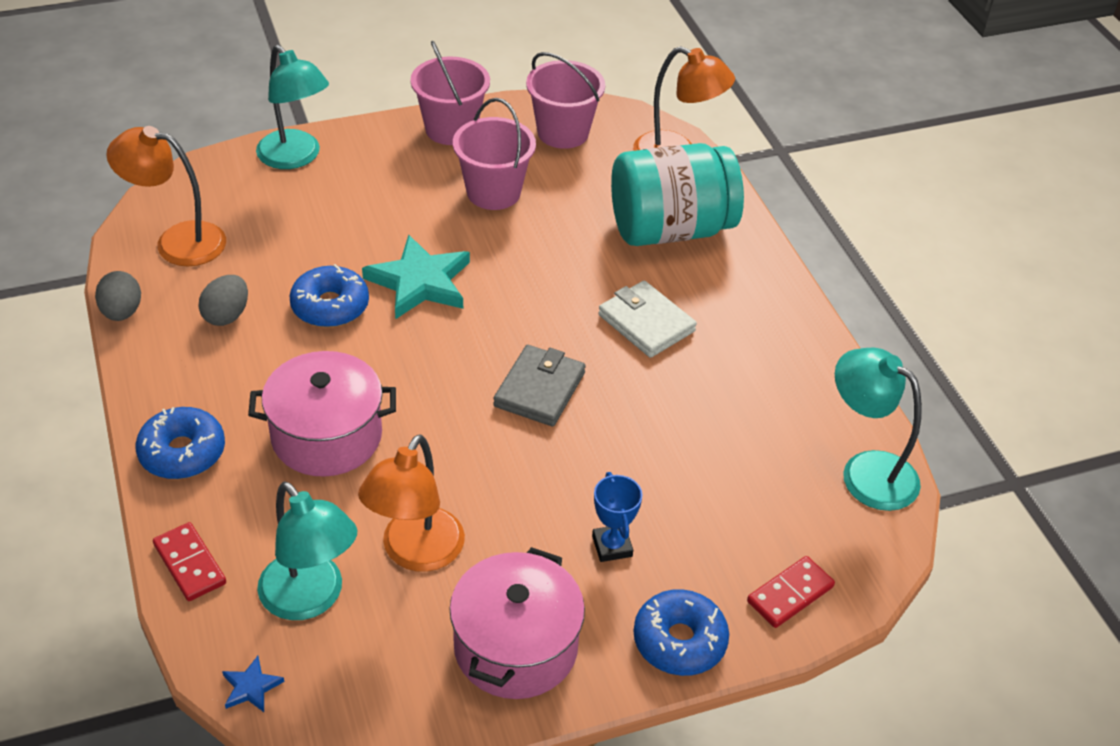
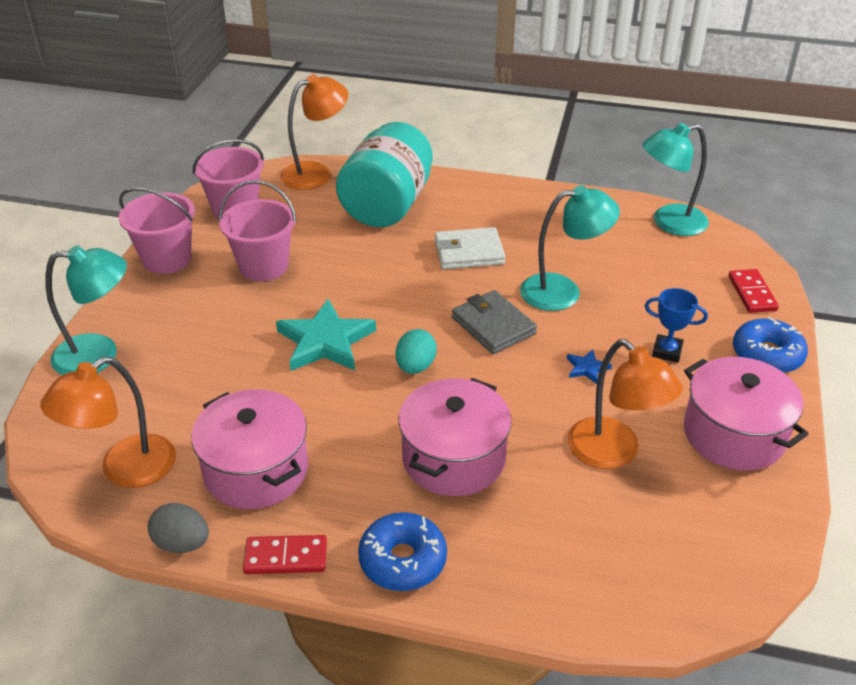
camera: 55 degrees left, 5 degrees down
(190, 564) = (540, 600): red domino -> red domino (286, 557)
(226, 315) = (256, 470): grey egg -> pink pot
(251, 687) = (700, 605): blue star -> blue star (587, 368)
(311, 599) = (625, 533): turquoise lamp -> turquoise lamp (563, 291)
(330, 306) = (305, 401): blue donut -> none
(432, 358) = (415, 367): none -> turquoise egg

